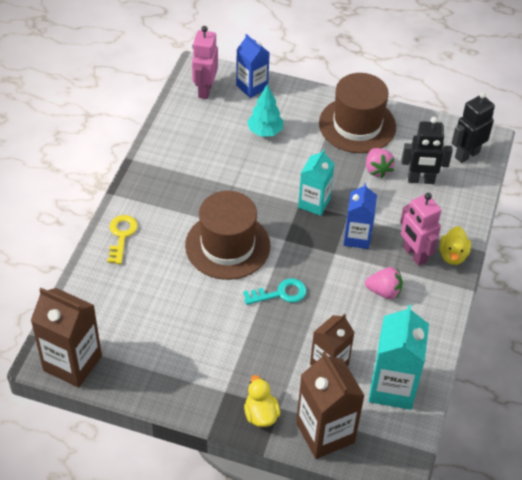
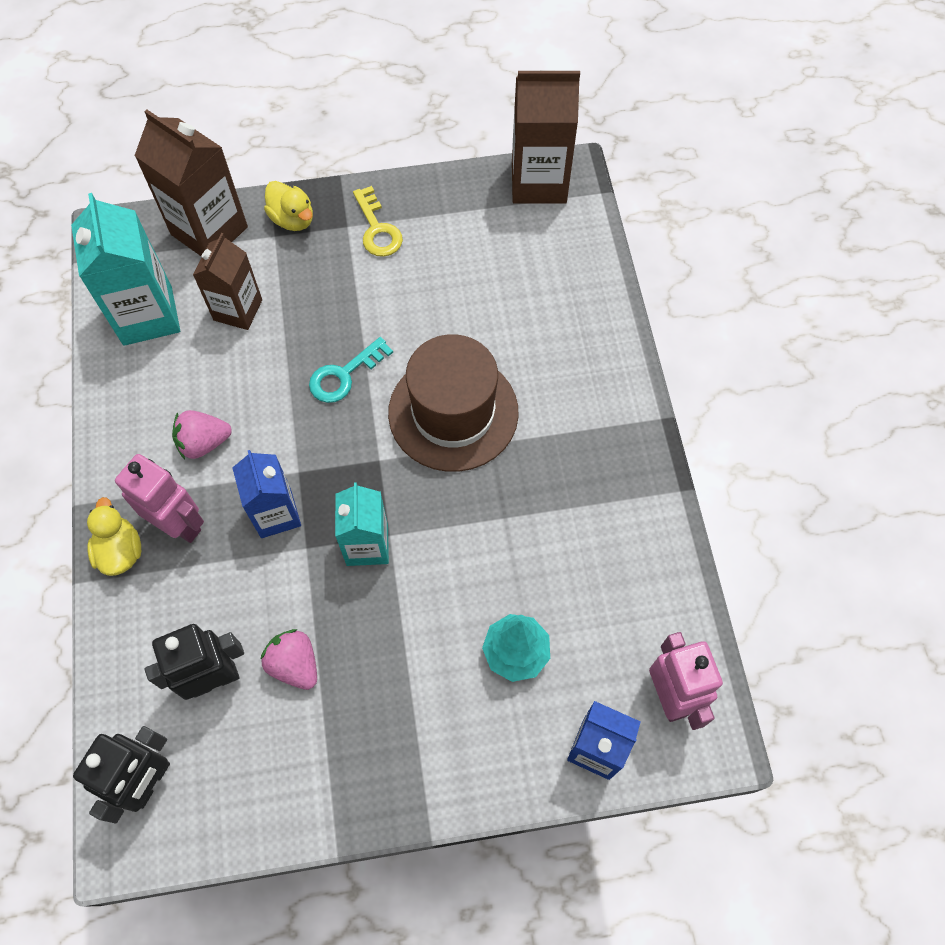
camera: 155 degrees right, 15 degrees up
(121, 236) = (602, 360): yellow key -> yellow key (377, 229)
(357, 125) = (369, 752): brown hat -> none

